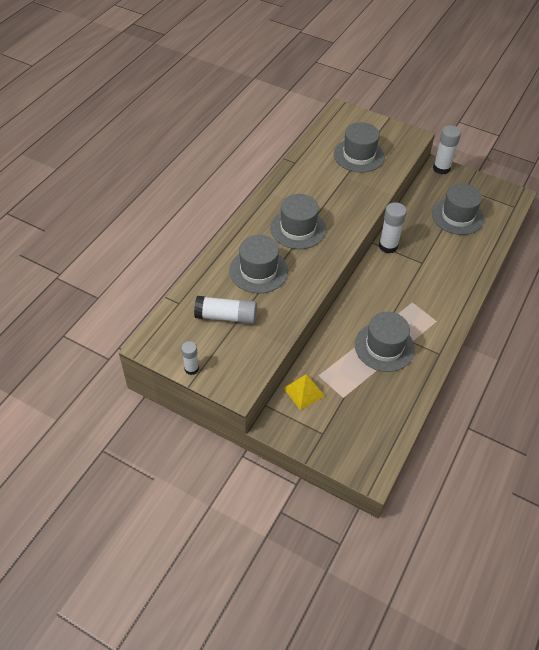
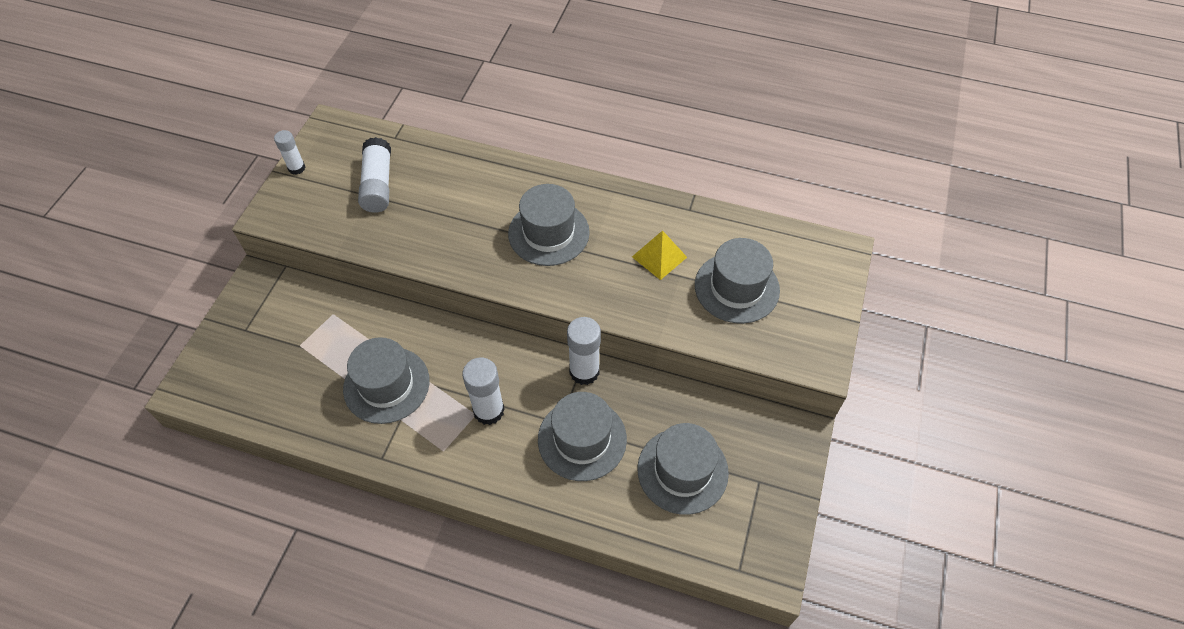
camera: 80 degrees right, 5 degrees up
(258, 271) = (460, 203): grey hat -> grey hat (582, 439)
(304, 392) = (306, 301): yellow pyramid -> yellow pyramid (659, 257)
(441, 168) = (799, 438): white glue stick -> white glue stick (489, 410)

